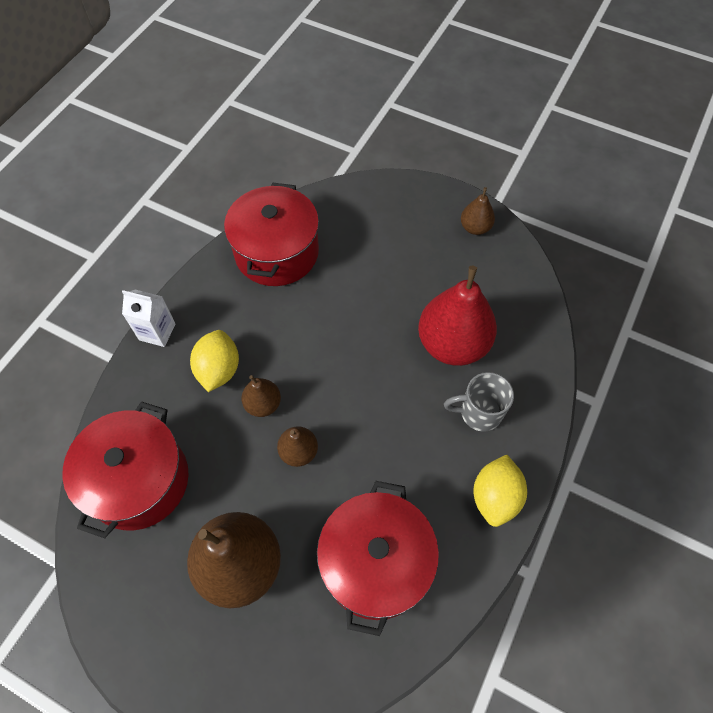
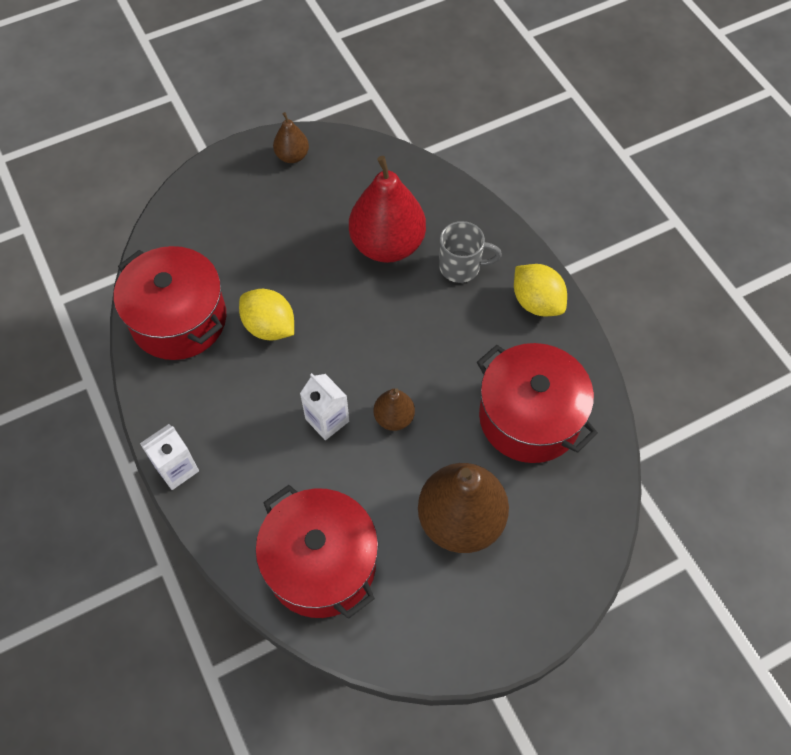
camera: 55 degrees left, 0 degrees up
(219, 370) = (263, 437): yellow lemon -> yellow lemon (269, 327)
(263, 404) = (327, 420): brown pear -> white carton
(479, 413) = (461, 267): grey mug -> grey mug turned 120 degrees counterclockwise

